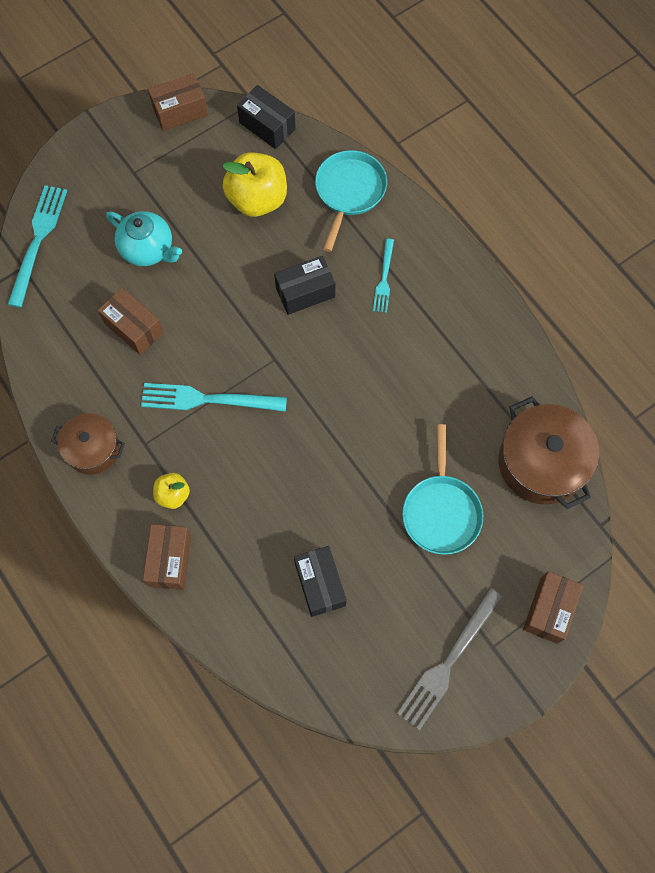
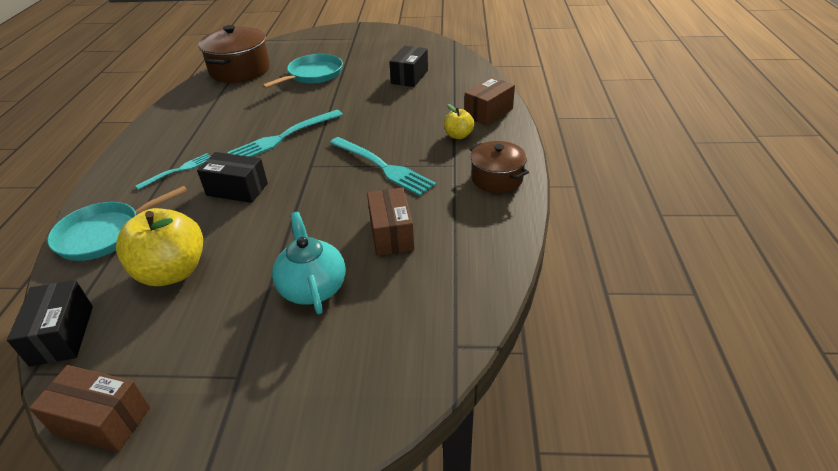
camera: 140 degrees left, 30 degrees down
(38, 239) = (413, 366): turquoise fork -> turquoise fork (282, 137)
(447, 663) = (380, 40): grey fork -> none
(549, 610) = (314, 38): brown box -> none

